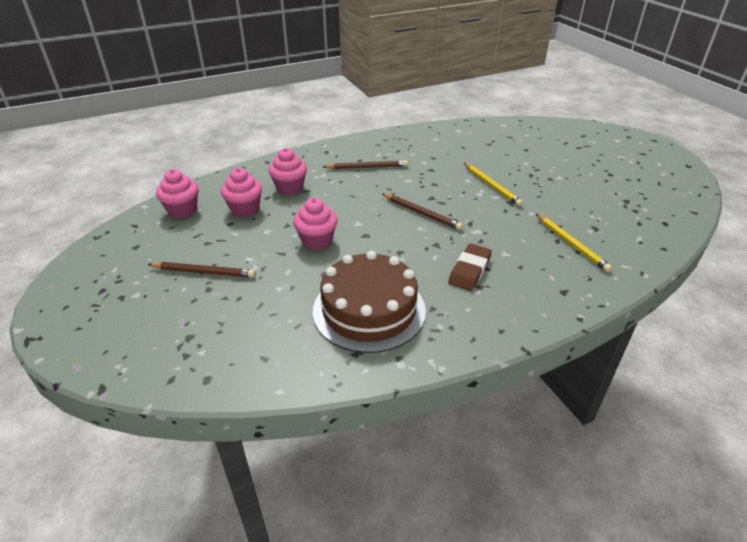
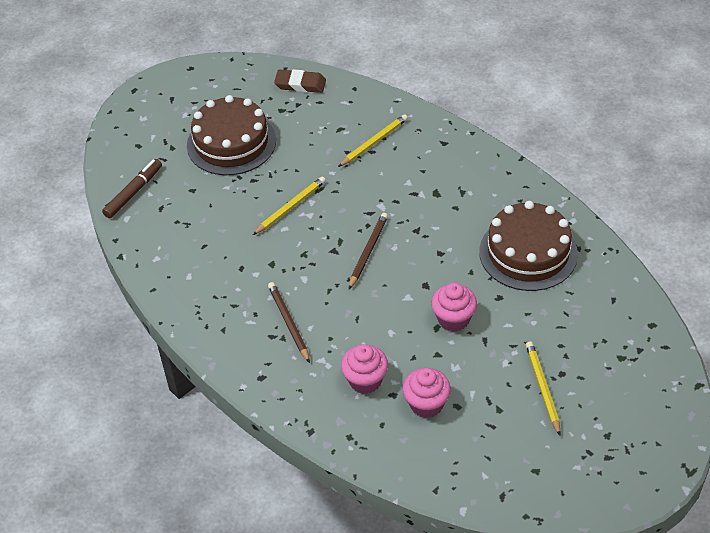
camera: 105 degrees left, 10 degrees up
(182, 210) = (455, 464): pink cupcake -> none
(204, 272) = (542, 388): brown pencil -> yellow pencil
(470, 270) = (444, 201): brown eraser -> brown eraser (300, 84)
(529, 129) = (133, 192): none -> brown marker
(581, 171) = (231, 143): none -> brown cake

